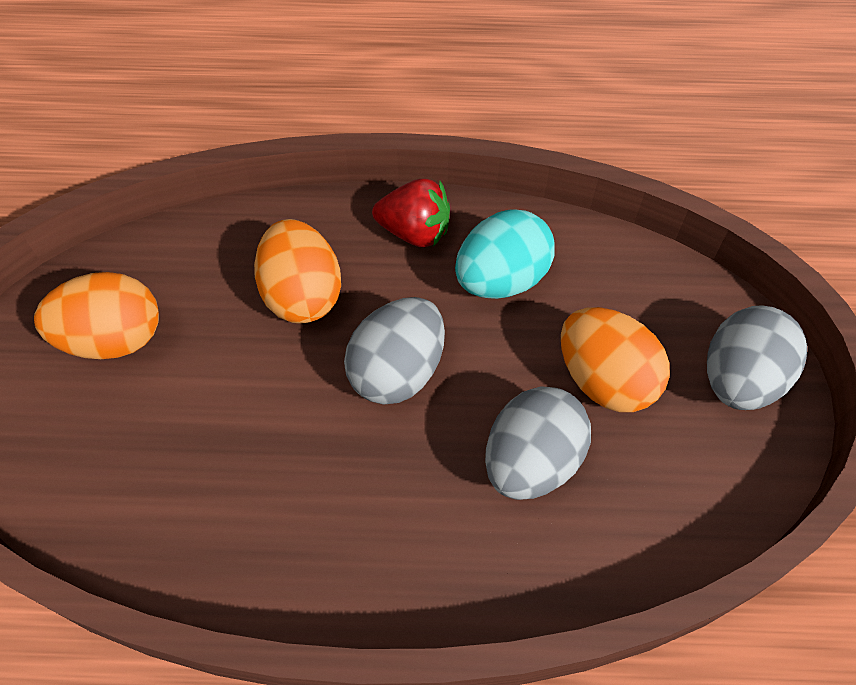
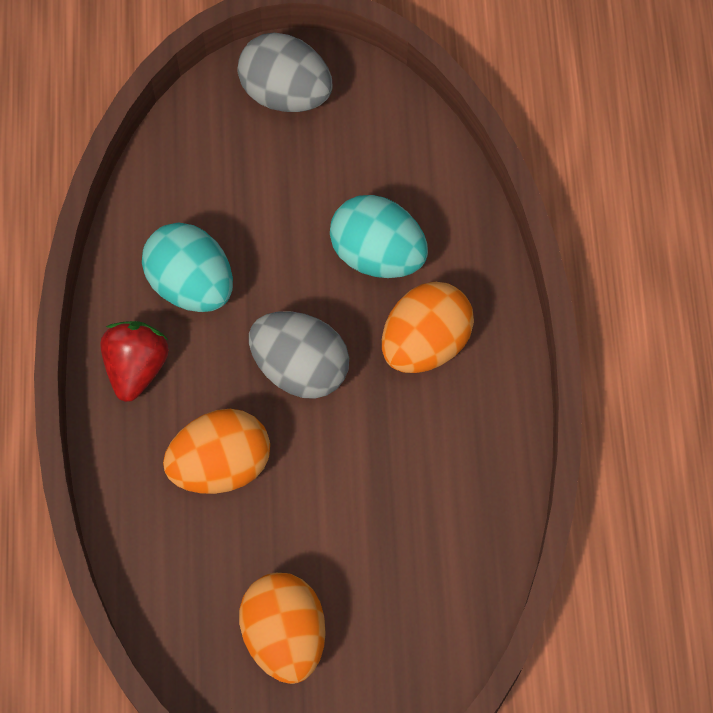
camera: 95 degrees left, 10 degrees up
(531, 461) = (377, 254): grey egg -> turquoise egg
(604, 380) = (295, 197): orange egg -> orange egg (425, 343)

